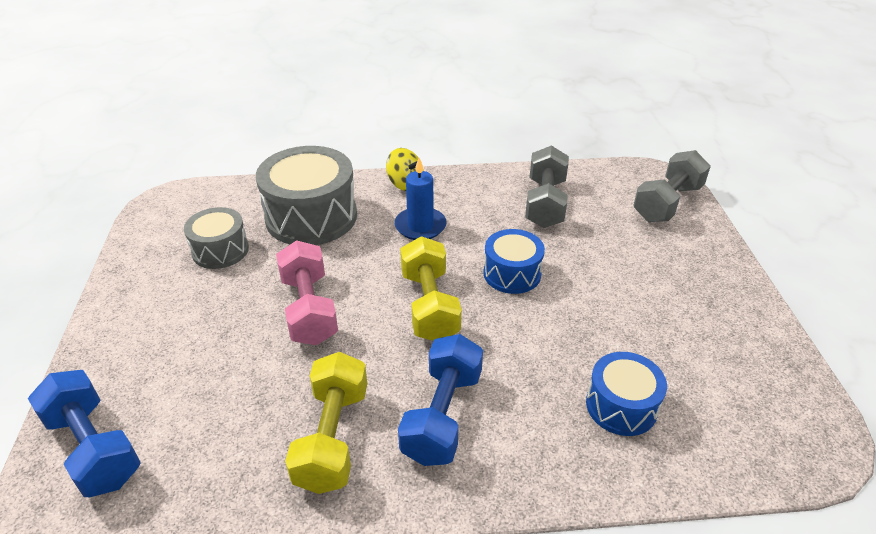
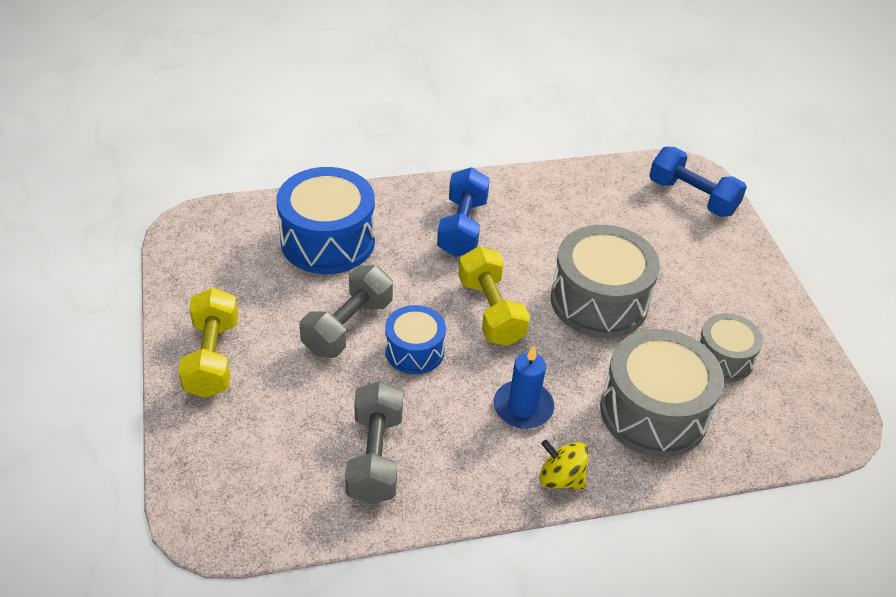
camera: 170 degrees right, 5 degrees up
(309, 309) = (599, 301): pink dumbbell -> grey drum
(332, 437) = (536, 211): yellow dumbbell -> yellow dumbbell (212, 358)
(621, 406) = (328, 241): blue drum -> blue drum, size x1.75
(667, 203) = (215, 470): grey dumbbell -> grey dumbbell (348, 327)

